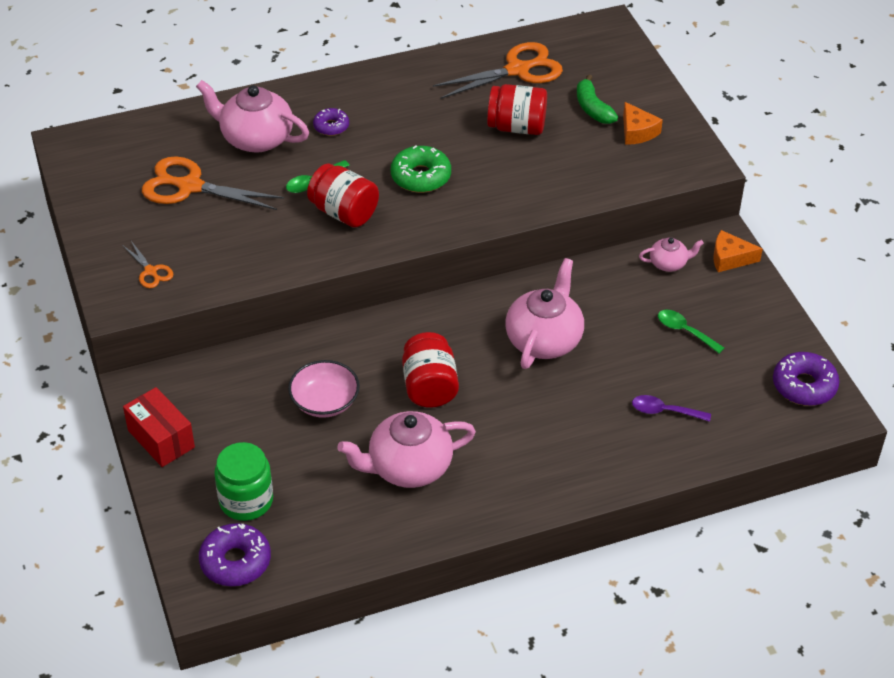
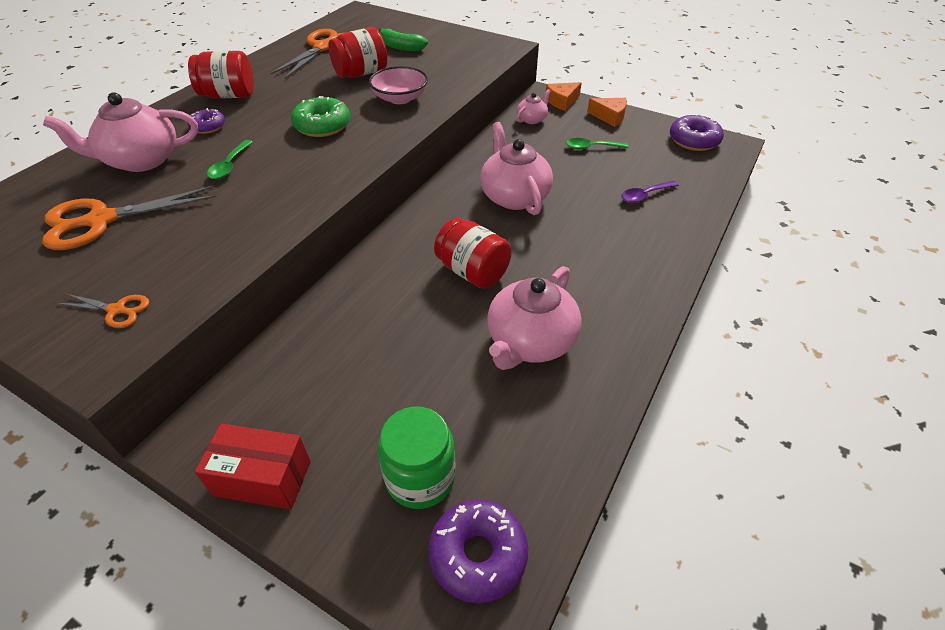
camera: 40 degrees left, 0 degrees up
(325, 402) = (399, 335): pink bowl -> pink bowl (400, 98)
(344, 212) = (282, 173): red jar -> red jar (229, 95)
(637, 132) = (445, 47): orange cheese -> orange cheese (609, 117)

